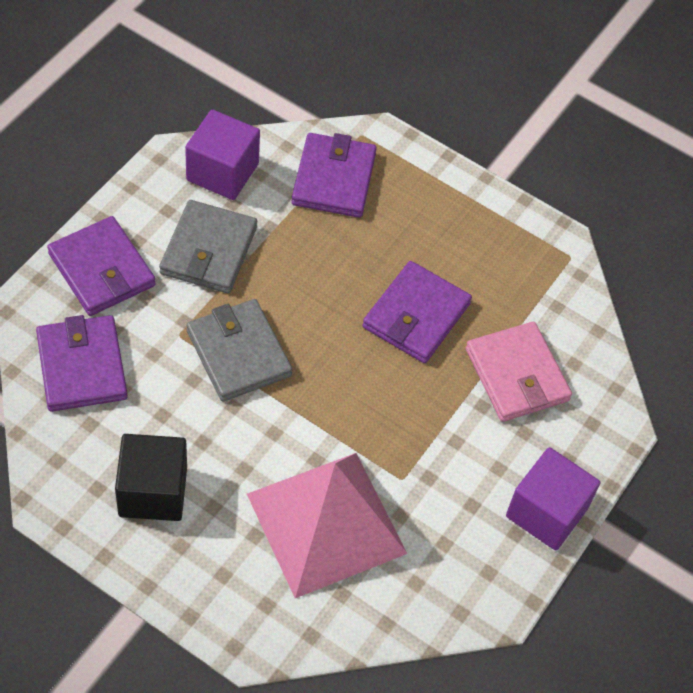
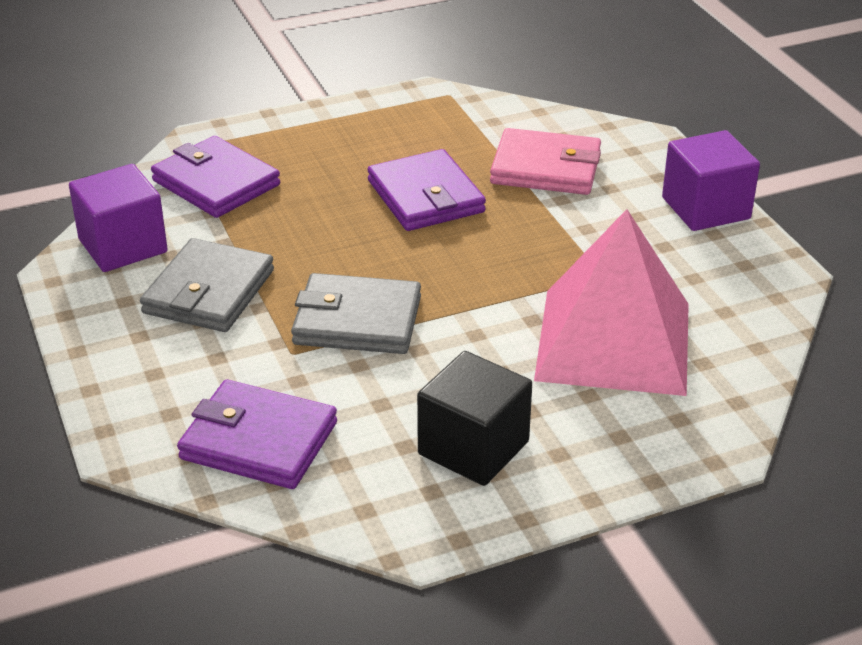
camera: 50 degrees left, 20 degrees down
(102, 269) = (147, 376): purple wallet -> none
(209, 250) = (209, 292): grey wallet -> grey wallet turned 60 degrees clockwise

